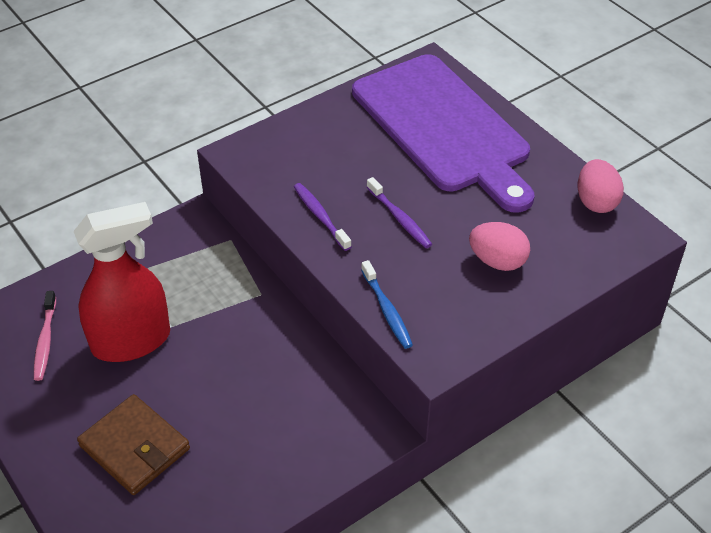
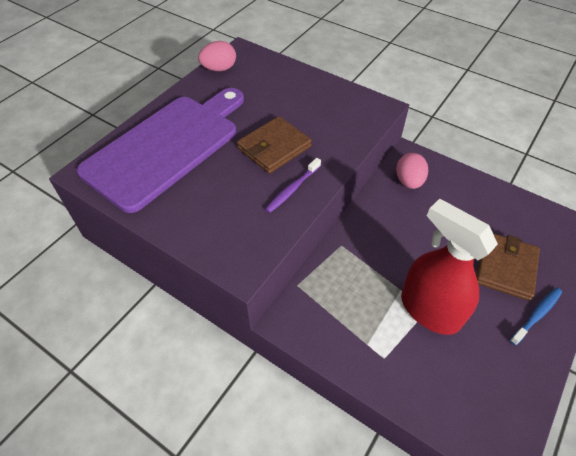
camera: 110 degrees left, 5 degrees up
(45, 341) = (468, 375): pink toothbrush -> none
(387, 310) = (358, 134): blue toothbrush -> blue toothbrush (536, 315)
(400, 218) = (274, 147): purple toothbrush -> brown wallet
(497, 261) = (290, 98): pink egg -> pink egg (409, 181)

